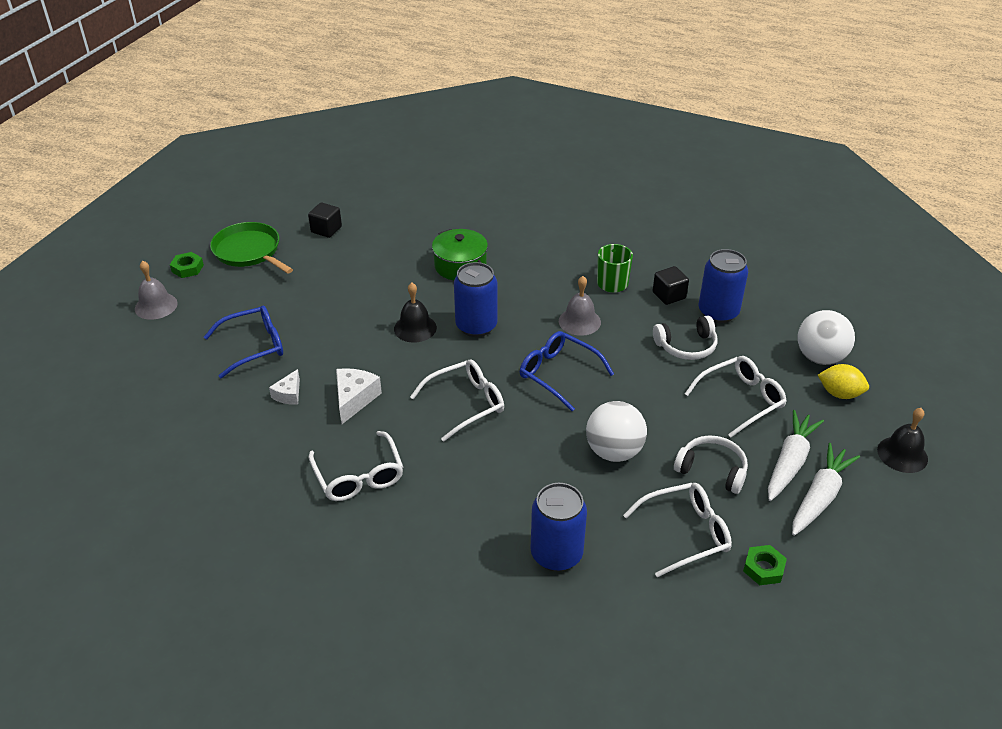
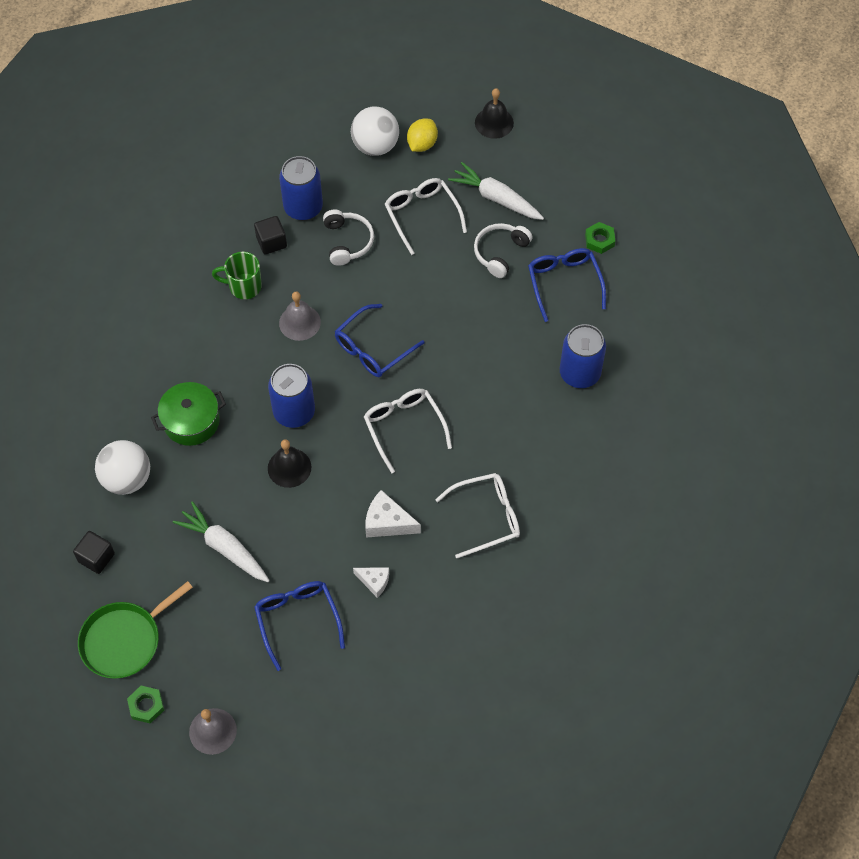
camera: 85 degrees left, 20 degrees up
(614, 451) = (474, 318): white ball -> white ball (127, 479)
(685, 533) = (564, 284): white glasses -> blue glasses
(819, 497) = (533, 188): white carrot -> white carrot (224, 548)

